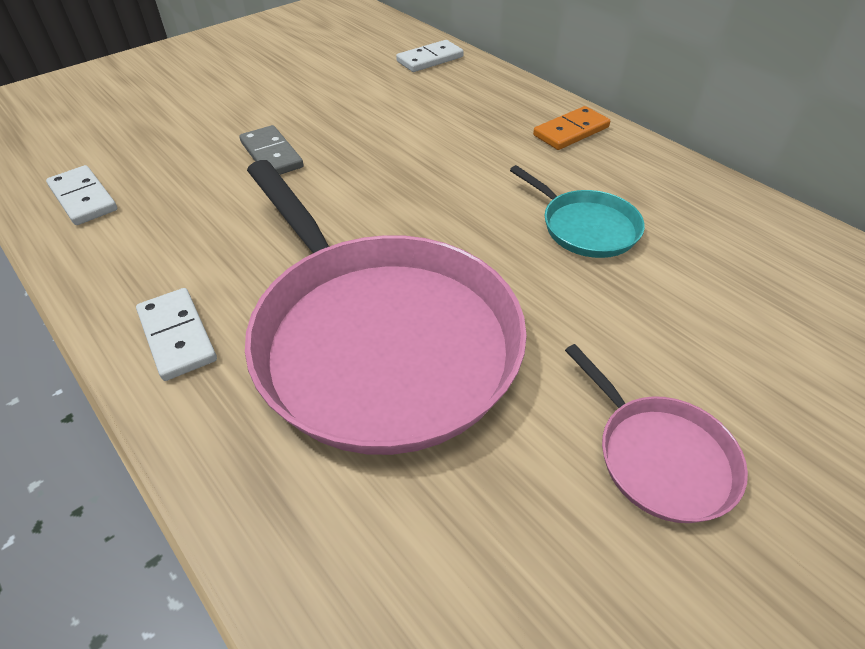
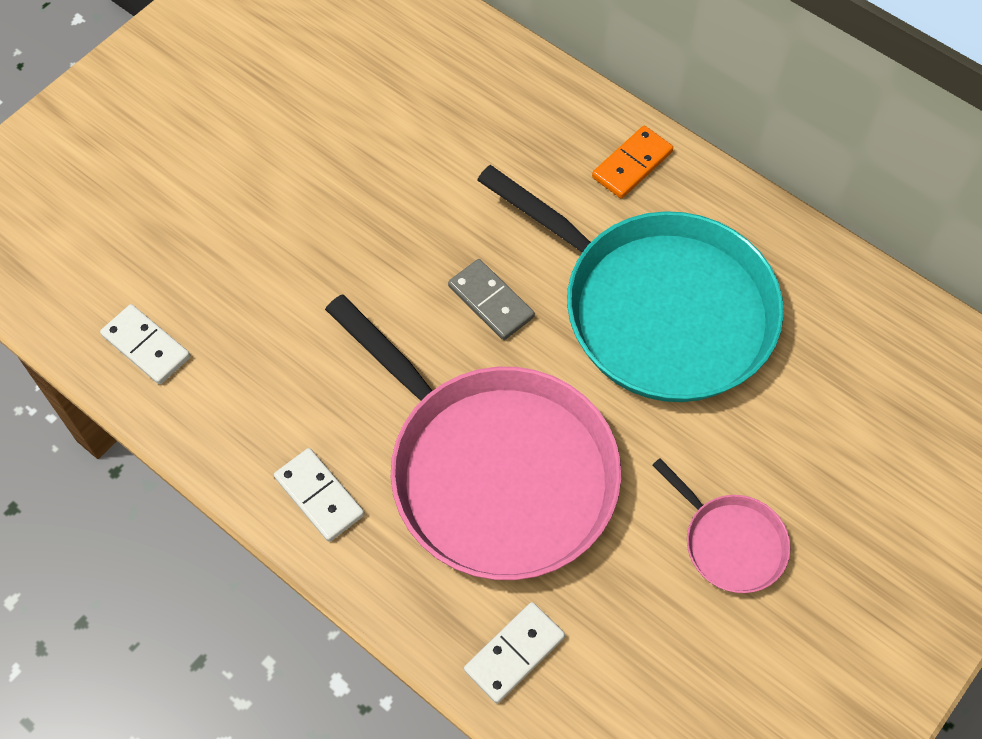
camera: 10 degrees left, 15 degrees up
(272, 155) = (317, 251): grey domino -> grey domino (491, 301)
(430, 59) = (449, 48): white domino -> white domino (514, 653)
(585, 227) = (658, 309): turquoise pan -> turquoise pan, size x2.26

